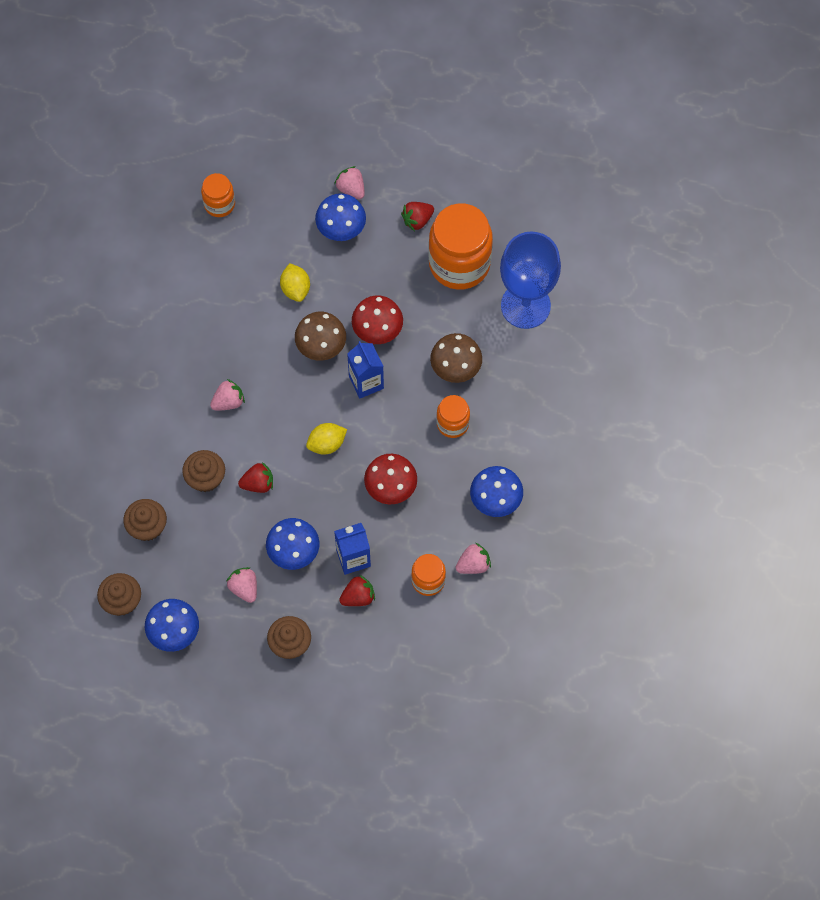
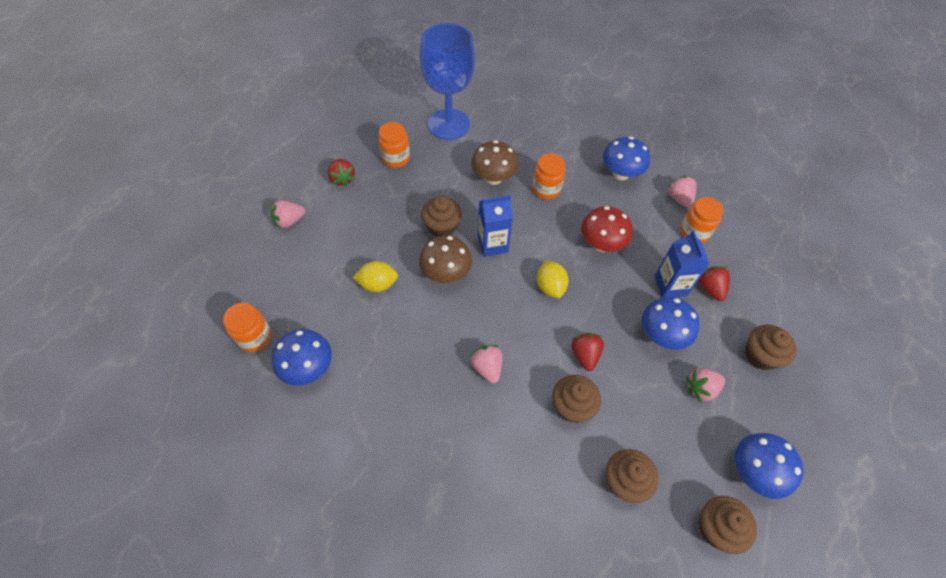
camera: 80 degrees left, 10 degrees down
(341, 228) = (327, 236): blue mushroom -> blue mushroom (308, 368)
(377, 330) = (442, 226): red mushroom -> brown cupcake
(459, 263) = (396, 158): orange jar -> orange jar, size x0.51

